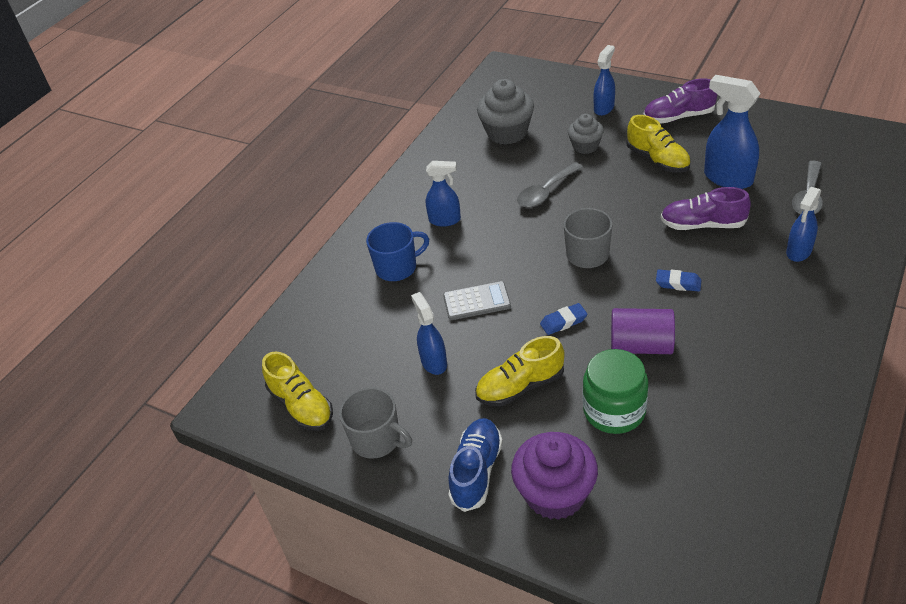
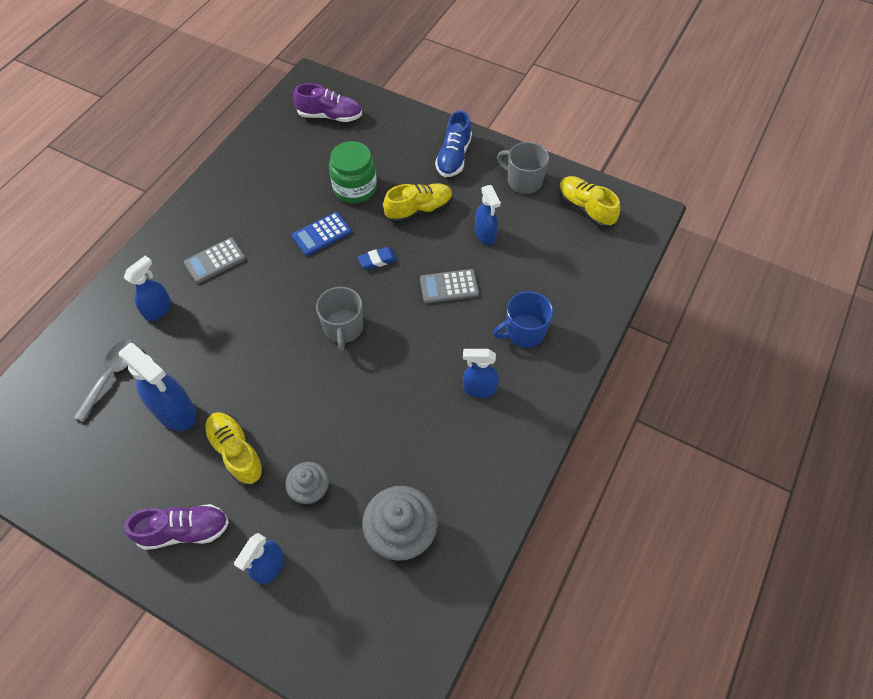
camera: 175 degrees right, 15 degrees up
(546, 192) = (369, 417): grey spoon -> none
(555, 494) = (404, 141): purple cupcake -> none
(641, 345) = (322, 234): purple cylinder -> blue calculator
(678, 283) = (273, 287): blue eraser -> none
(702, 225) = (227, 351): purple shoe -> purple shoe (330, 116)
(762, 304) = (215, 261): none -> grey calculator

